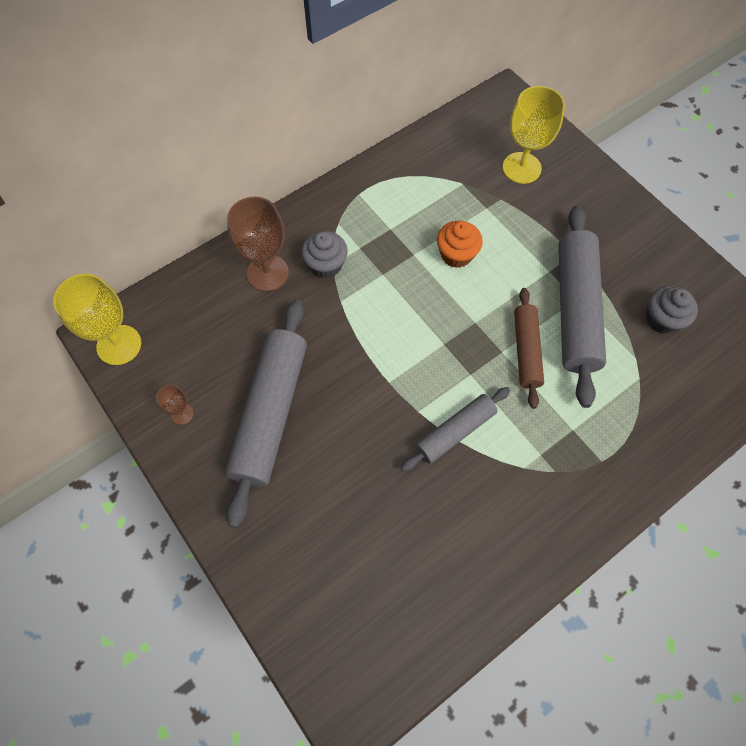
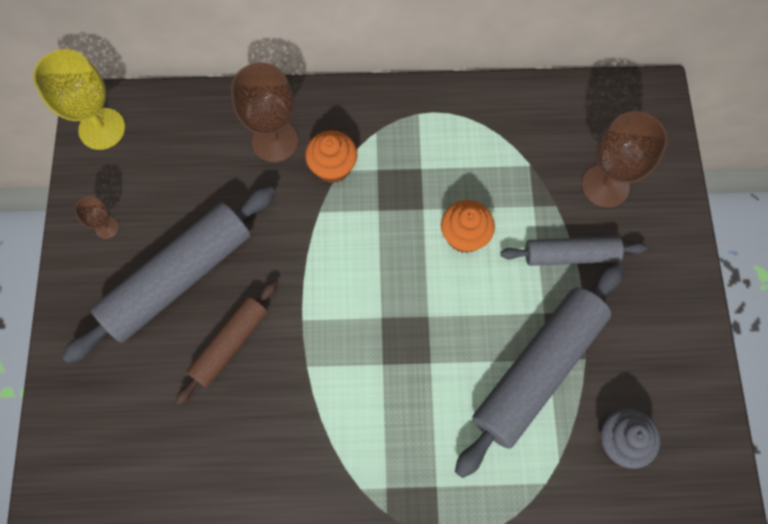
camera: 35 degrees right, 5 degrees up
(326, 265) = (333, 167): grey cupcake -> orange cupcake
(455, 432) = (324, 409): grey rolling pin -> grey rolling pin (570, 255)
(521, 168) = (605, 186): yellow goblet -> brown goblet
(526, 351) = (454, 378): brown rolling pin -> brown rolling pin (230, 344)

